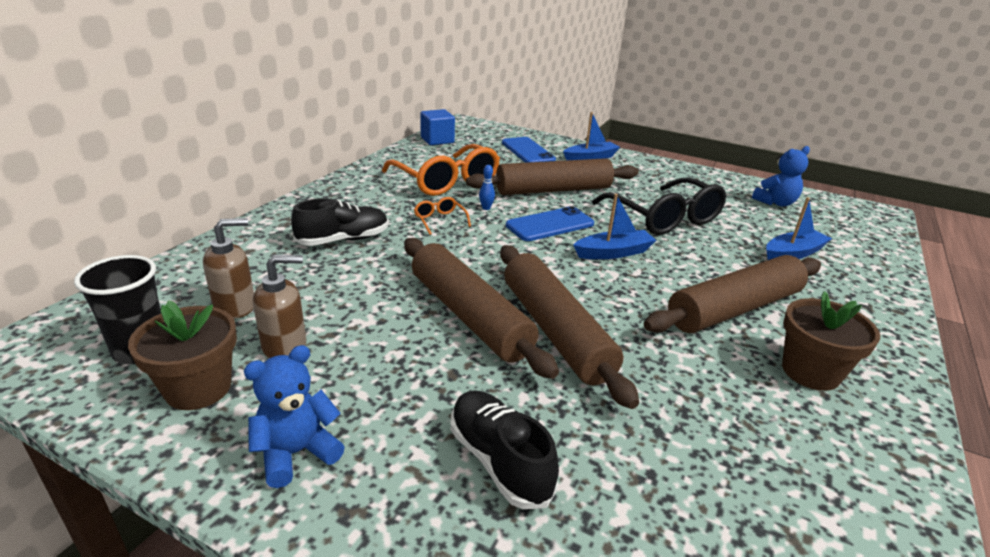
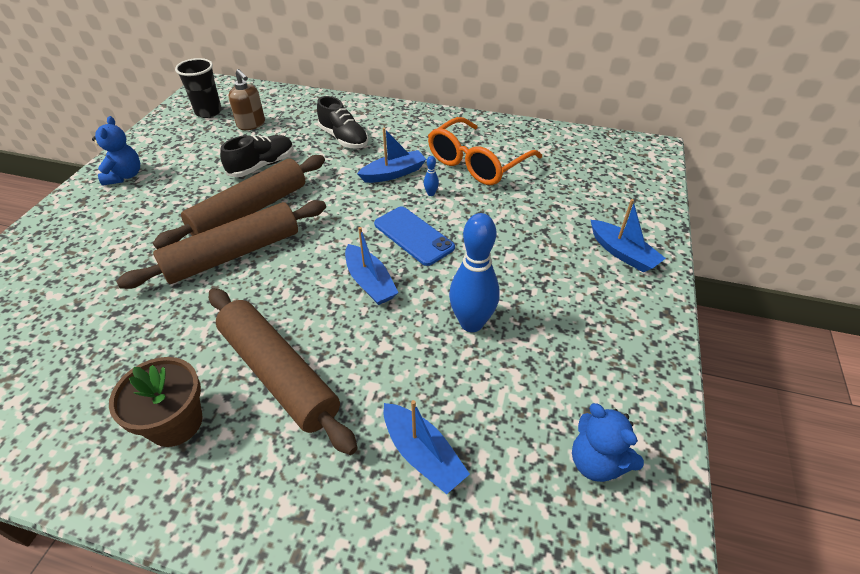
camera: 80 degrees right, 15 degrees up
(198, 388) = (177, 136): brown flower pot -> none
(285, 346) = (212, 150): brown soap dispenser -> none
(297, 453) = (125, 176): blue teddy bear -> blue teddy bear turned 45 degrees clockwise
(437, 140) = (579, 140): blue cube -> none
(440, 220) = (394, 173): orange glasses -> blue boat
(499, 461) = (104, 243): black shoe -> black shoe (262, 166)
(527, 151) = (600, 202): blue phone -> none
(553, 190) = (499, 231): brown rolling pin -> none
(663, 218) = (471, 323): black glasses -> blue bowling pin

